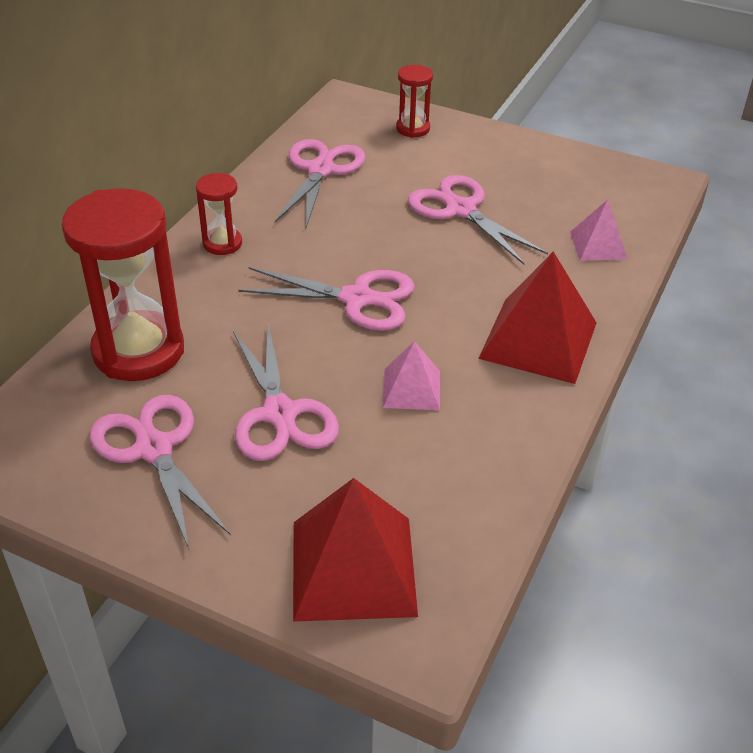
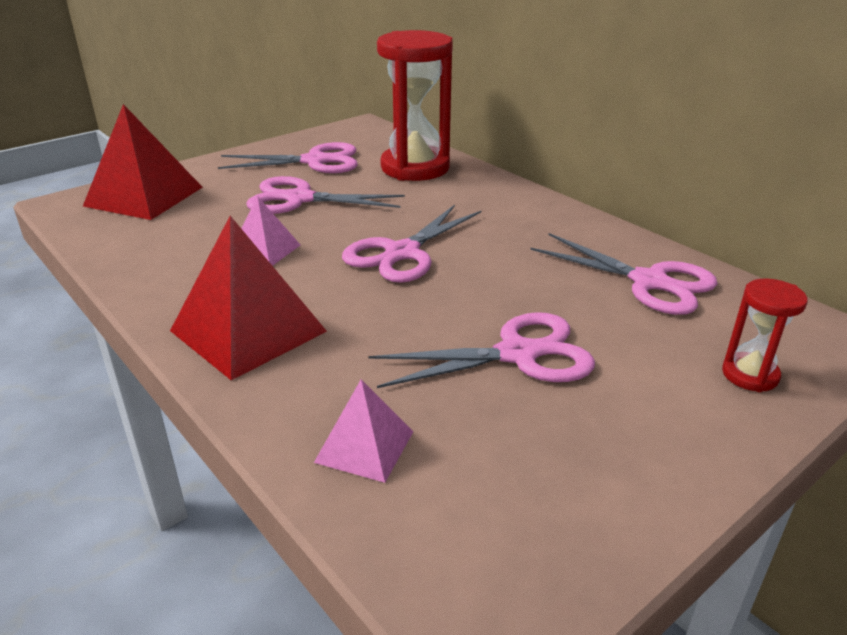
camera: 115 degrees right, 10 degrees down
(222, 243) = (532, 212): red hourglass -> none

